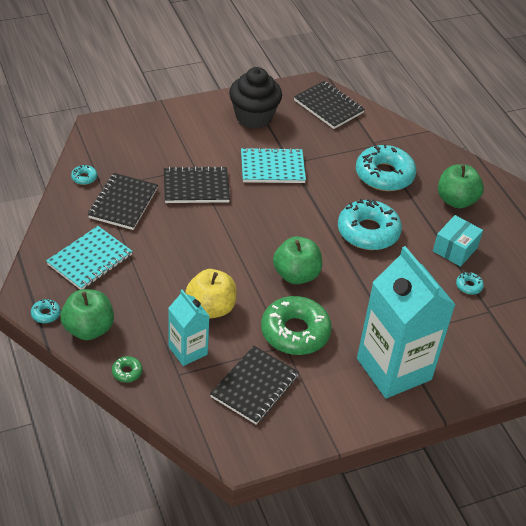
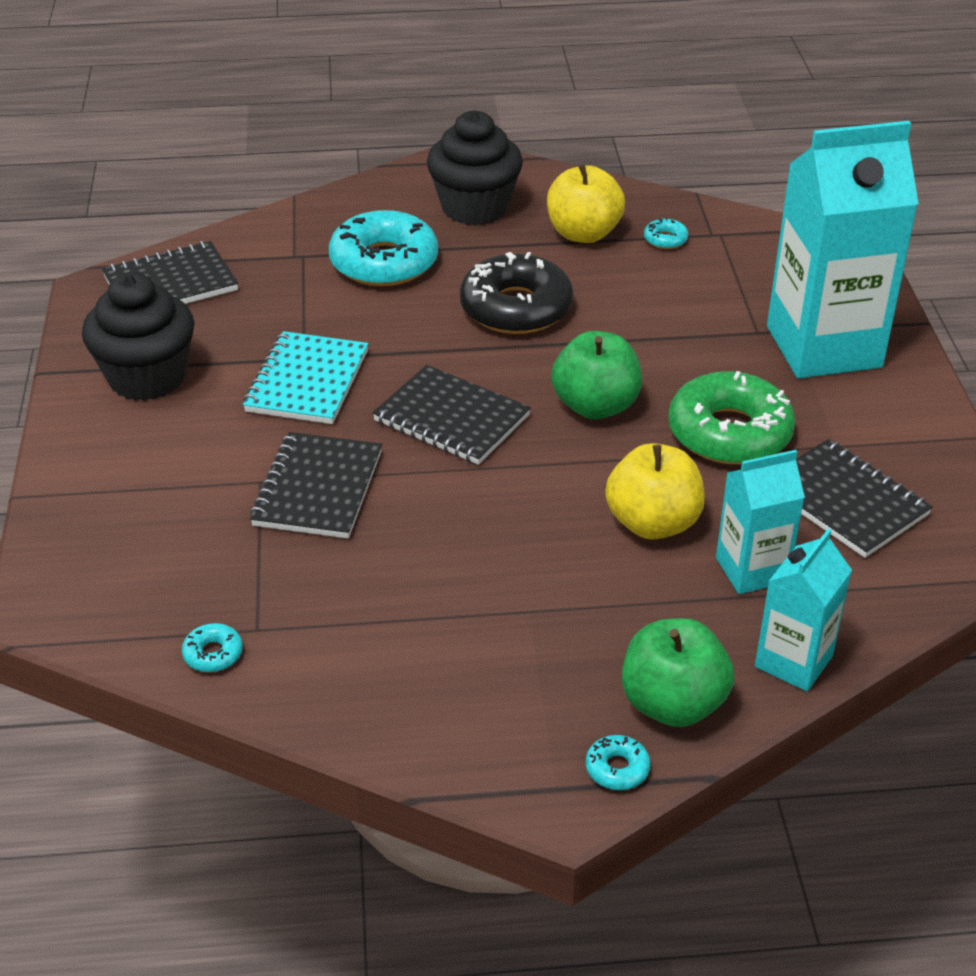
camera: 70 degrees left, 5 degrees down
(90, 260) = (476, 677): turquoise notebook -> none
(123, 203) = (322, 602): black notebook -> black notebook (451, 419)
(127, 372) = (793, 661): green donut -> turquoise carton
(368, 232) = (516, 308): turquoise donut -> black donut
(455, 249) = (583, 234): turquoise box -> yellow apple
(456, 200) = (475, 208): green apple -> black cupcake

